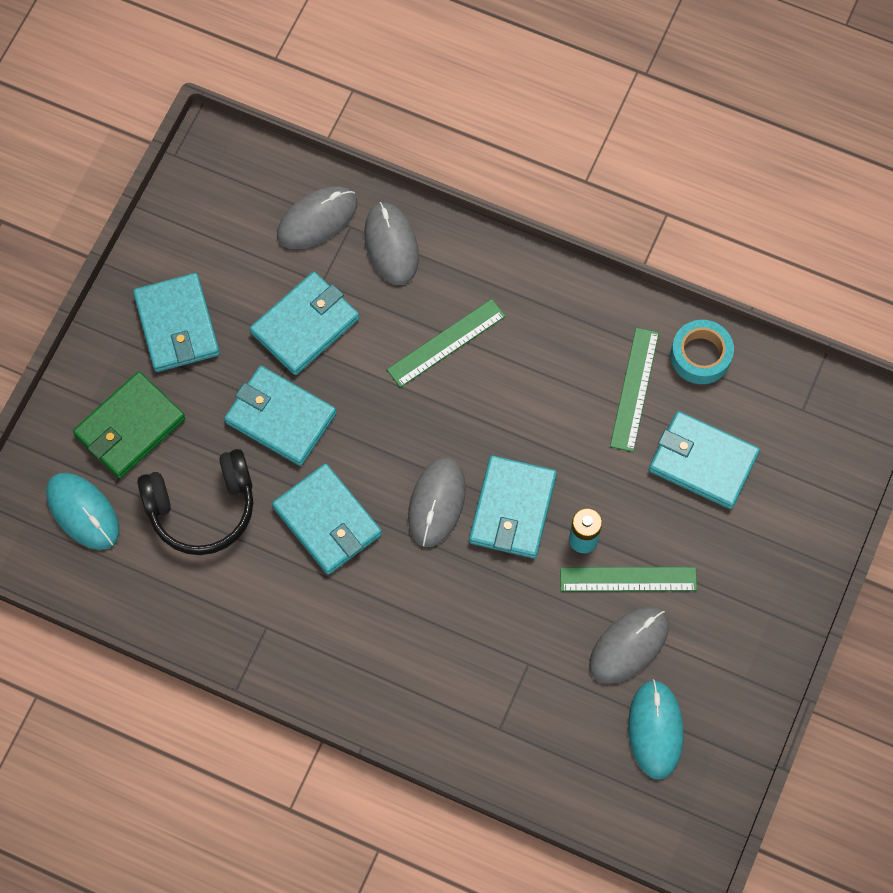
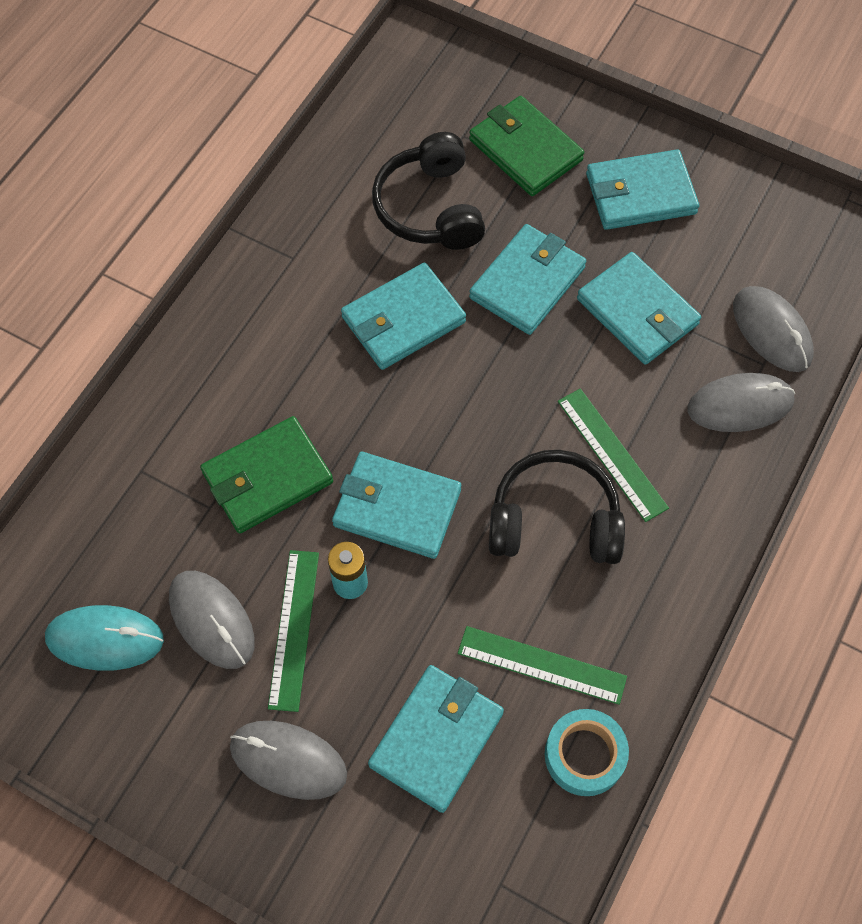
camera: 95 degrees right, 5 degrees down
(83, 512) = (436, 109): turquoise mouse -> none
(436, 503) = (413, 428): grey mouse -> grey mouse (288, 760)
(495, 619) = (267, 477): none -> green wallet
(511, 385) = (554, 520): none -> black headphones

